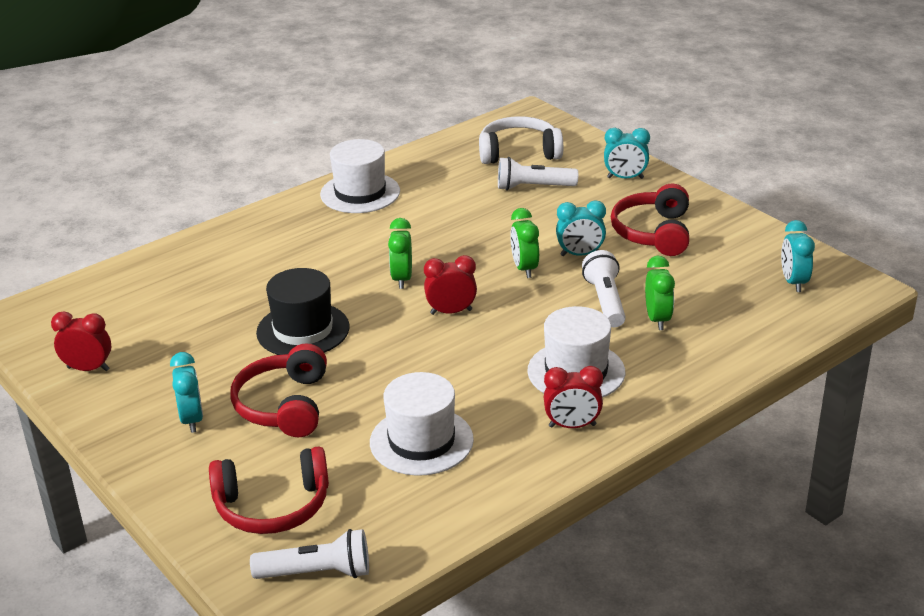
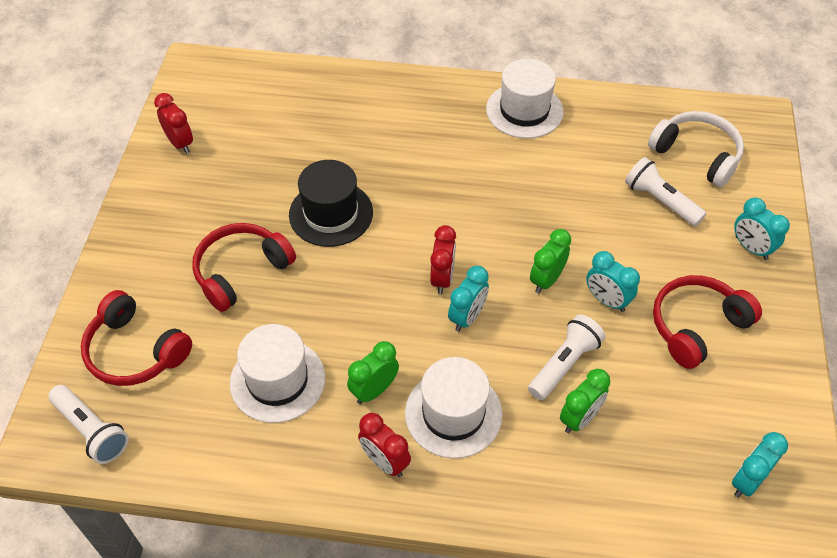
camera: 45 degrees right, 20 degrees up
(192, 420) = (180, 236): turquoise clock -> turquoise clock (467, 317)
(402, 279) = (449, 219): green clock -> green clock (374, 390)
(451, 312) = (442, 278): red clock -> red clock turned 60 degrees clockwise

